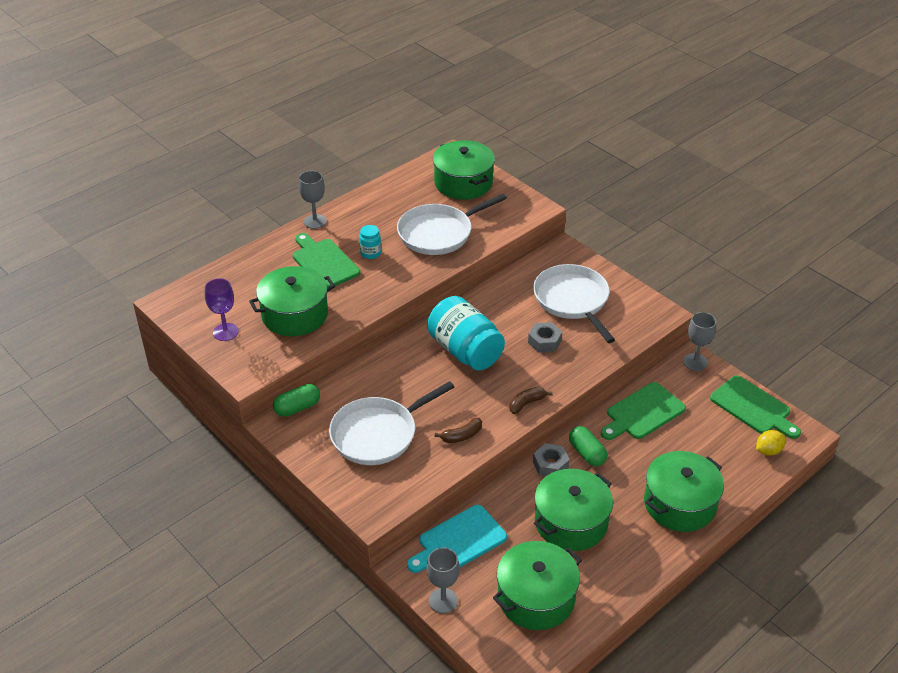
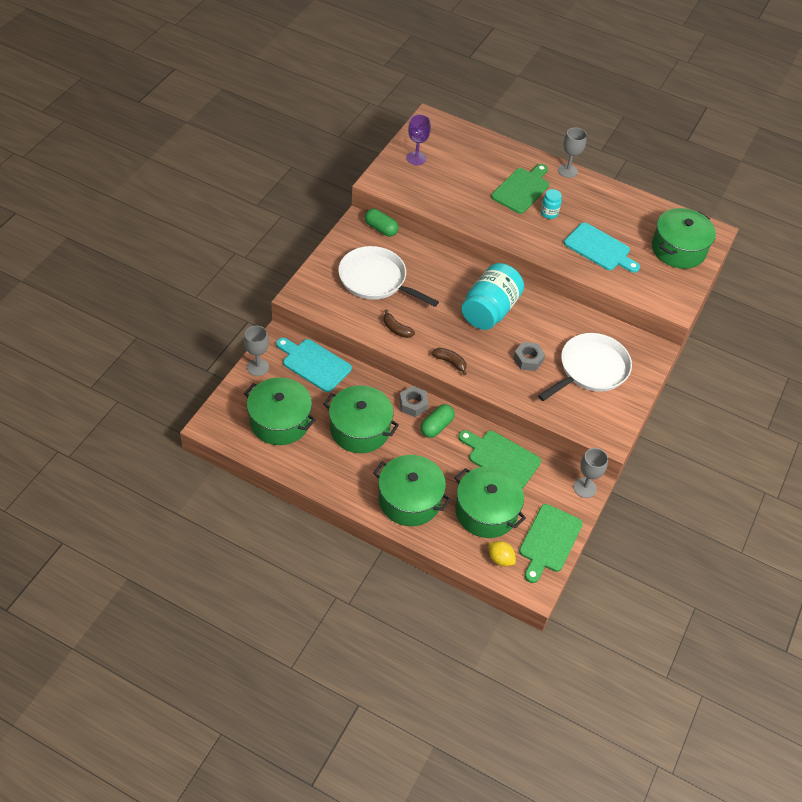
camera: 65 degrees right, 10 degrees up
(295, 314) = (454, 189): green pot -> green pot (486, 511)
(438, 233) = (599, 248): white pan -> turquoise cutting board

